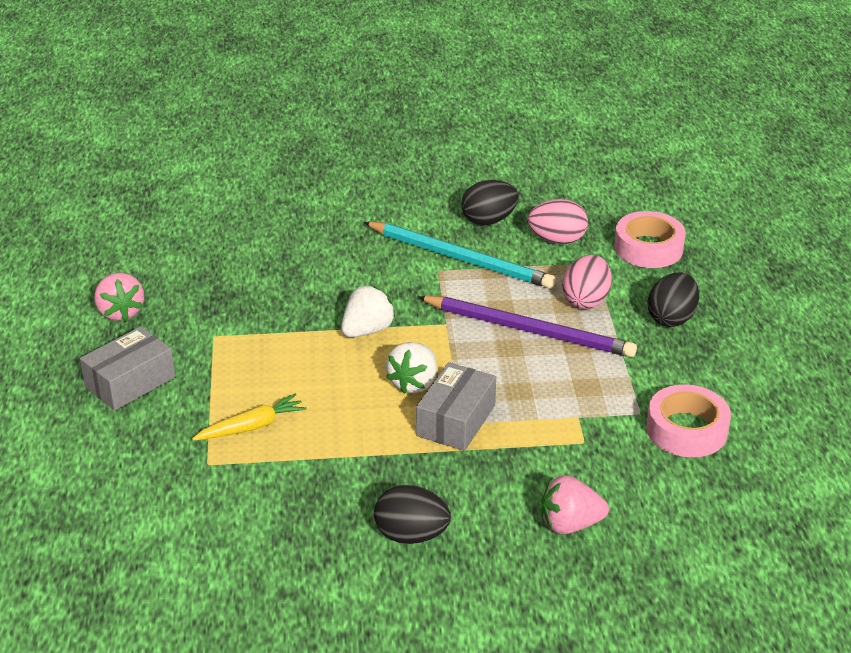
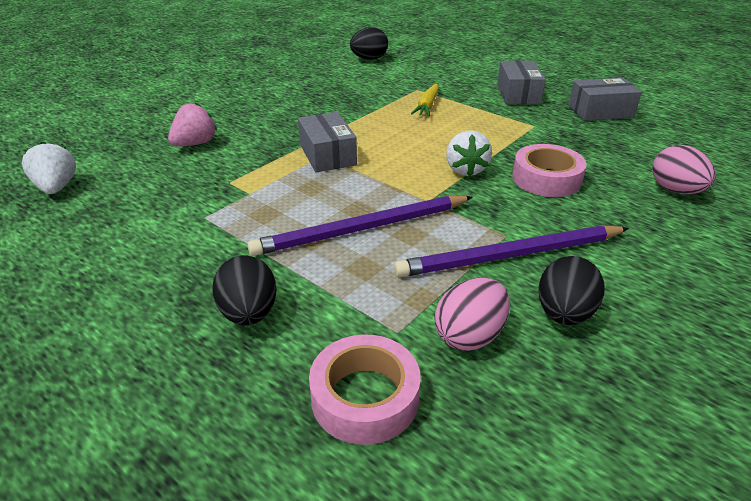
camera: 135 degrees right, 0 degrees up
(120, 312) = (600, 111): pink strawberry -> grey box
(411, 535) = (278, 108): black egg -> black egg (369, 59)
(414, 383) = (384, 159): white strawberry -> white strawberry (57, 188)
(460, 259) = (510, 256): turquoise pencil -> purple pencil
(586, 300) = (351, 282): pink egg -> pink egg (675, 190)
(686, 430) = (155, 223): pink tape -> pink tape (546, 179)

